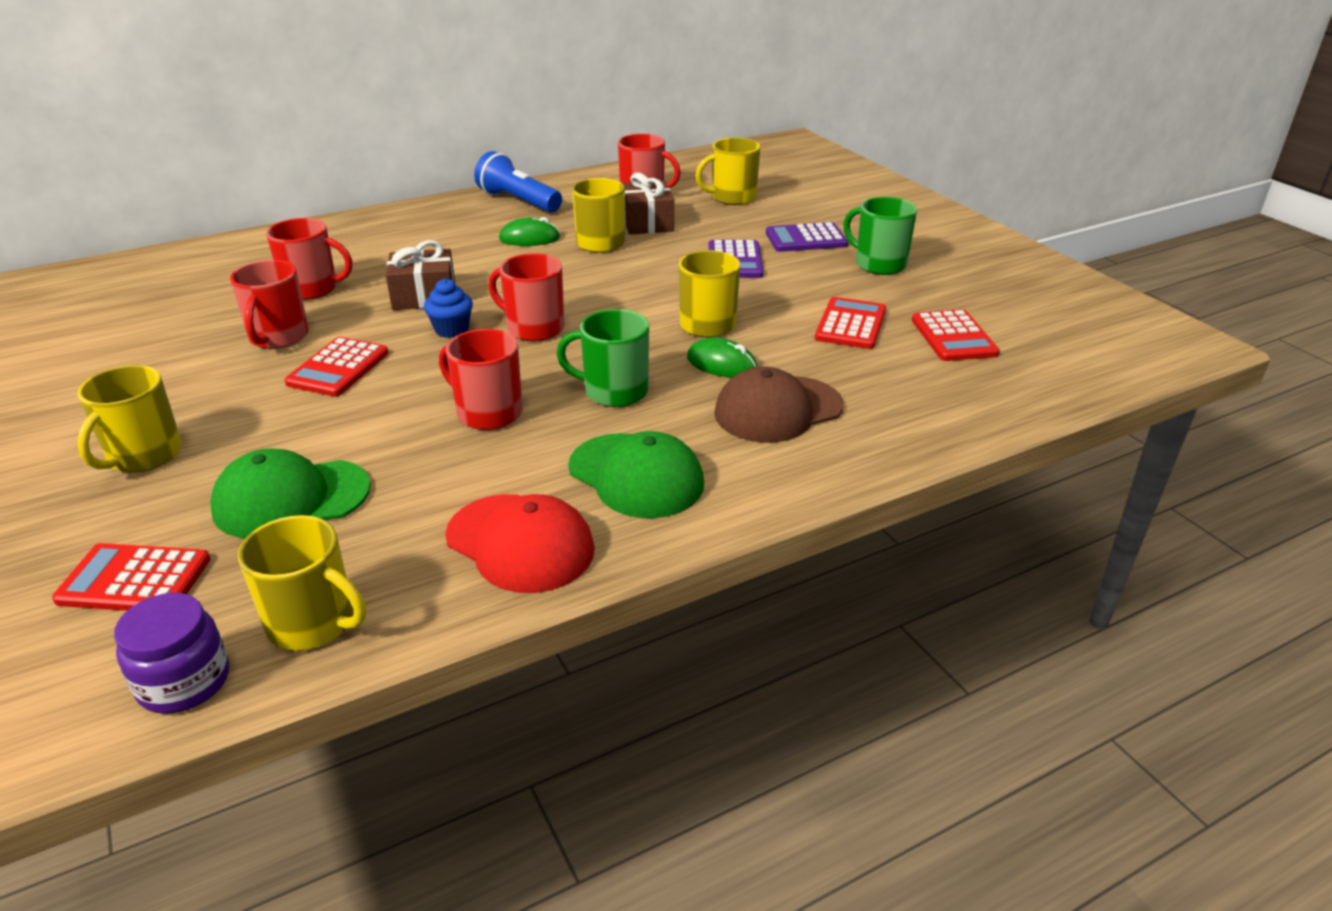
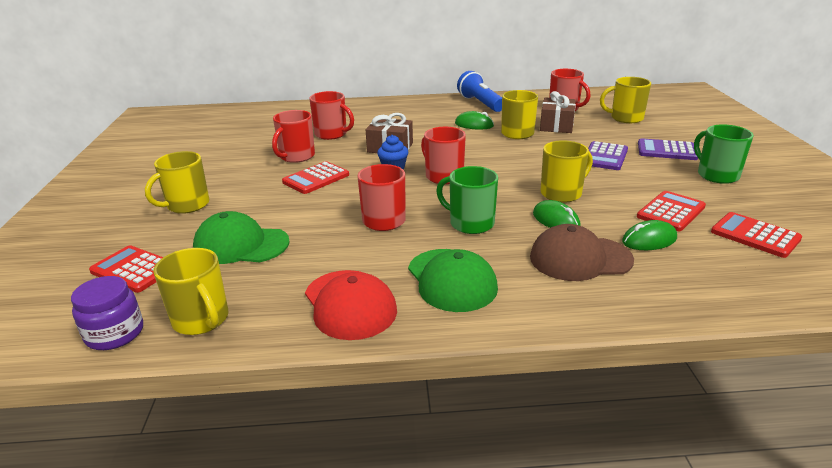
camera: 25 degrees right, 5 degrees down
(844, 367) = (649, 240): none -> green mouse
(953, 337) = (755, 235): red calculator -> red calculator turned 120 degrees clockwise

